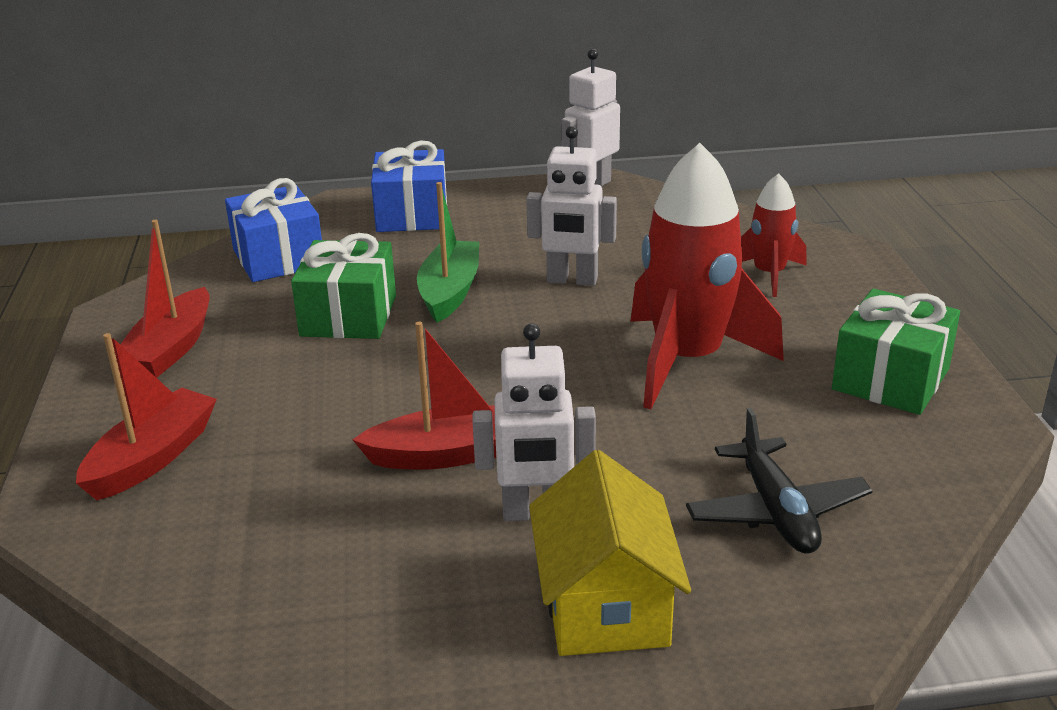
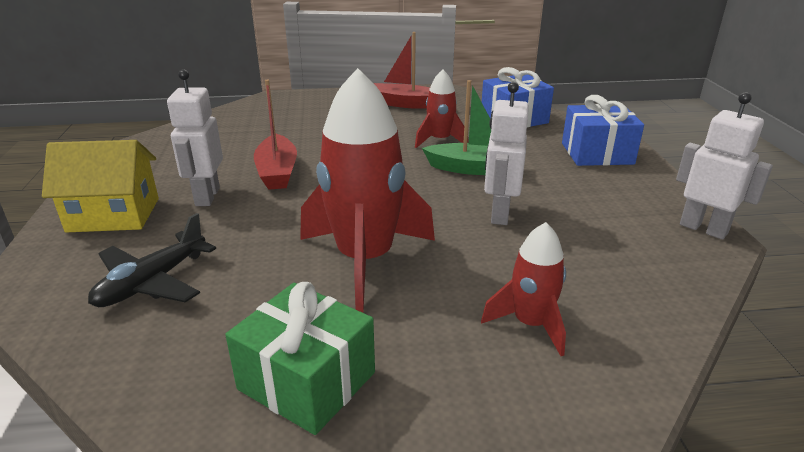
camera: 90 degrees right, 0 degrees up
(152, 458) = (305, 109): red boat -> none
(348, 316) = (440, 141): green gift -> red rocket
(776, 511) = (152, 282): black plane -> black plane turned 45 degrees counterclockwise

